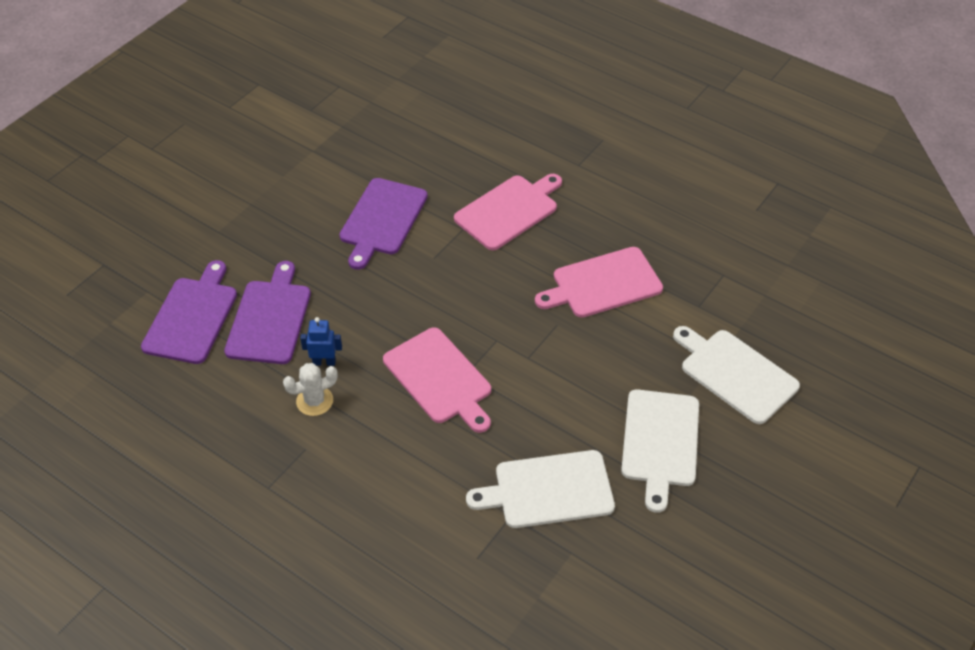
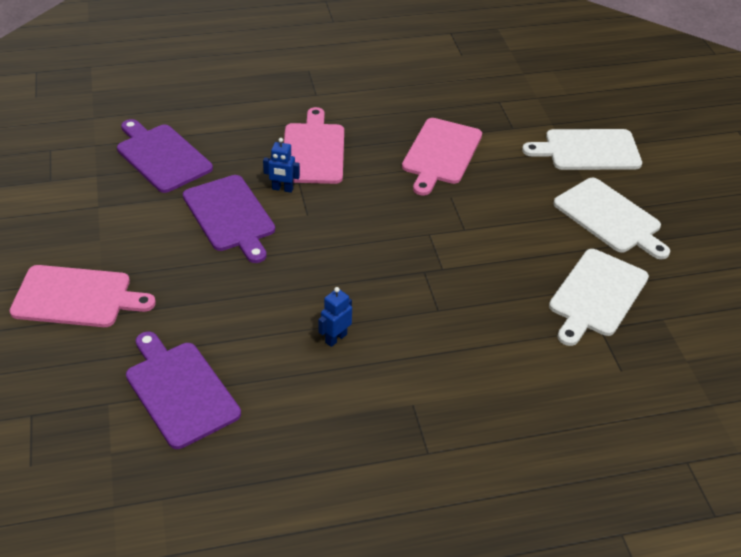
camera: 50 degrees left, 5 degrees down
(270, 318) = (247, 342): purple cutting board -> purple cutting board (162, 156)
(314, 401) = (370, 369): white cactus -> none
(440, 378) = (431, 285): pink cutting board -> pink cutting board (77, 297)
(444, 225) = (282, 189): none -> blue robot

